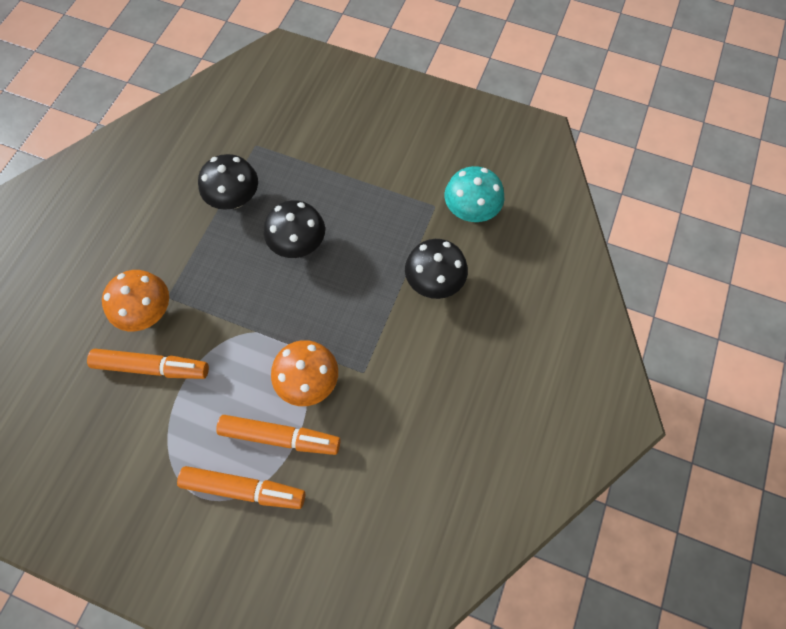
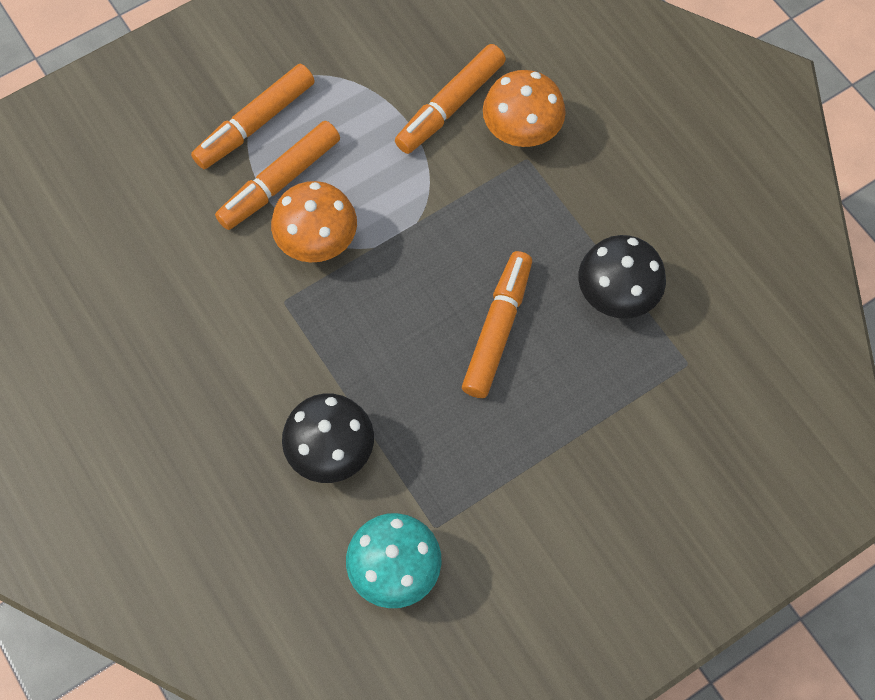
camera: 125 degrees right, 0 degrees up
(298, 244) = (498, 329): black mushroom -> orange marker

